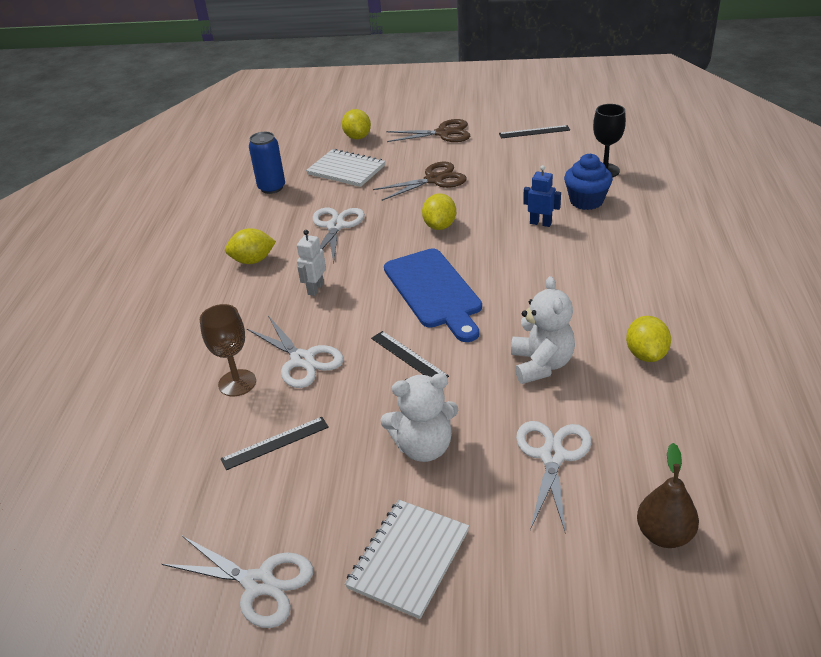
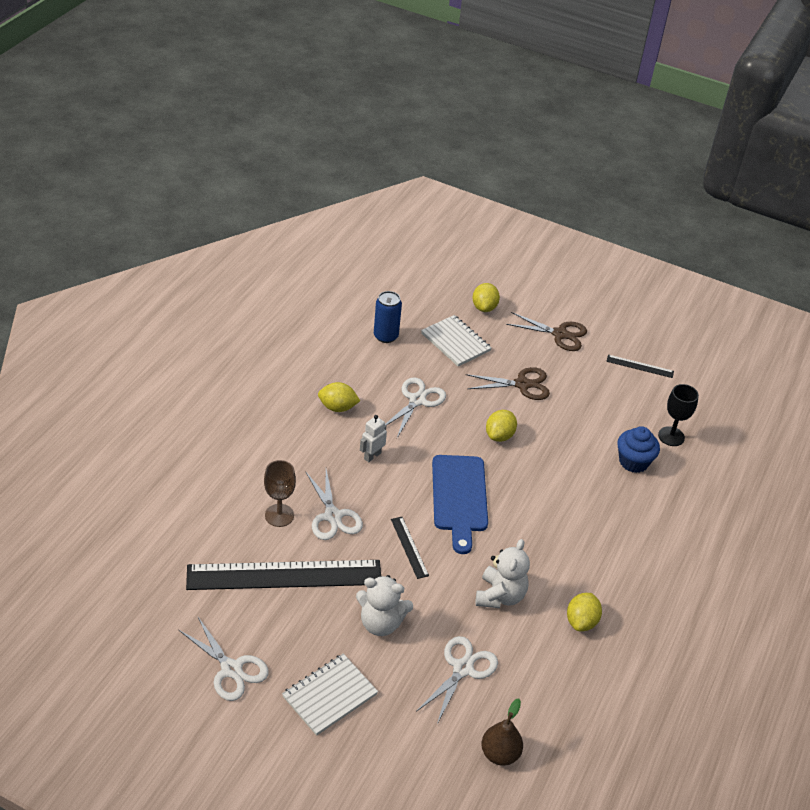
camera: 15 degrees right, 5 degrees up
(275, 443) = (284, 575): black ruler -> black ruler, size x2.38
(540, 223) = (581, 468): blue robot -> none

